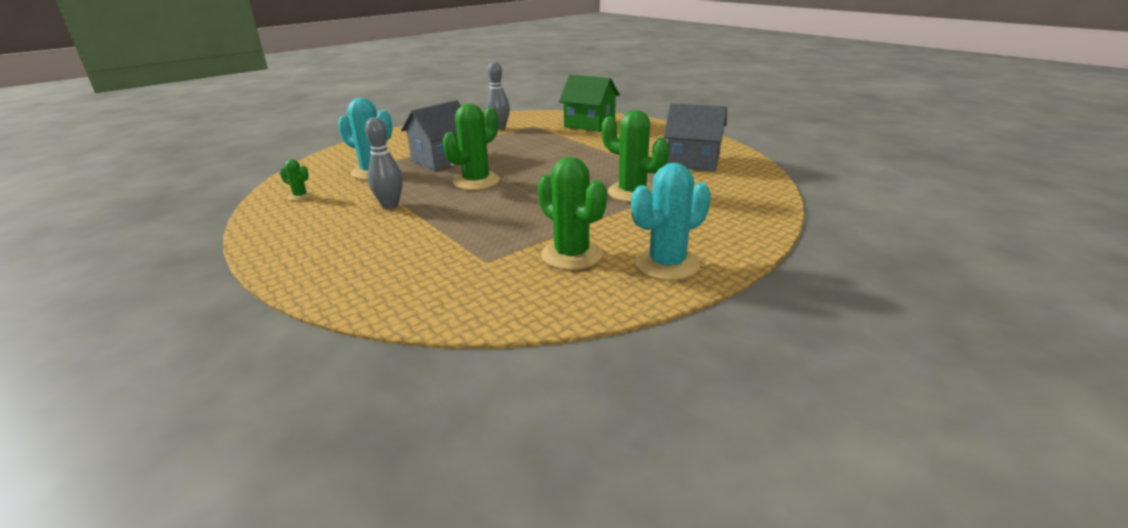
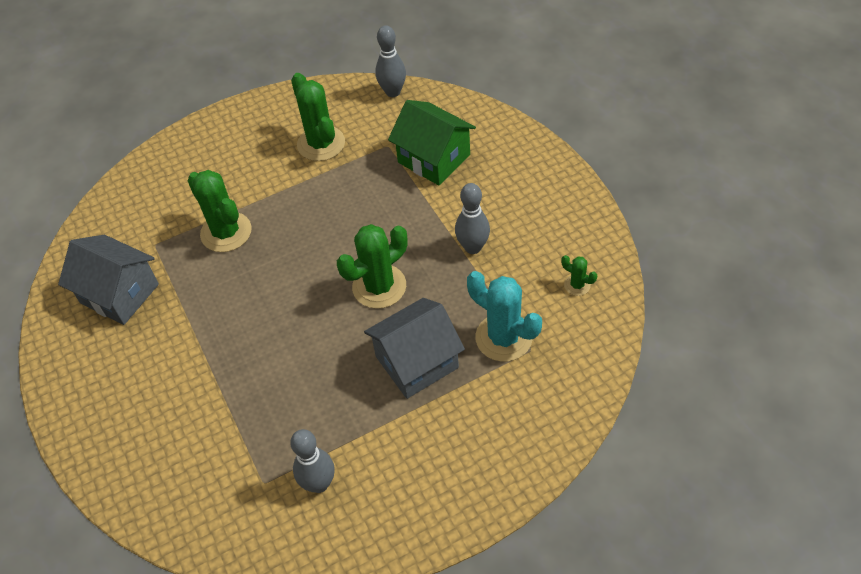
camera: 165 degrees left, 25 degrees up
(489, 316) = (393, 92): none -> grey bowling pin
(589, 124) = (173, 466): green house -> green house (434, 158)
(667, 264) = (258, 124): turquoise cactus -> none

